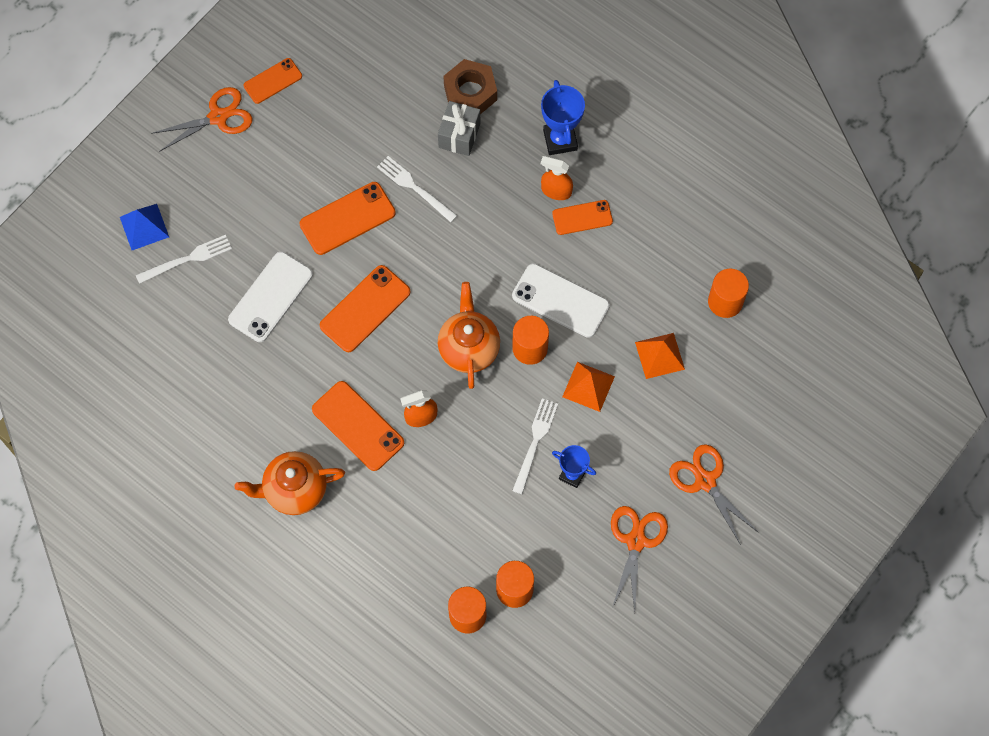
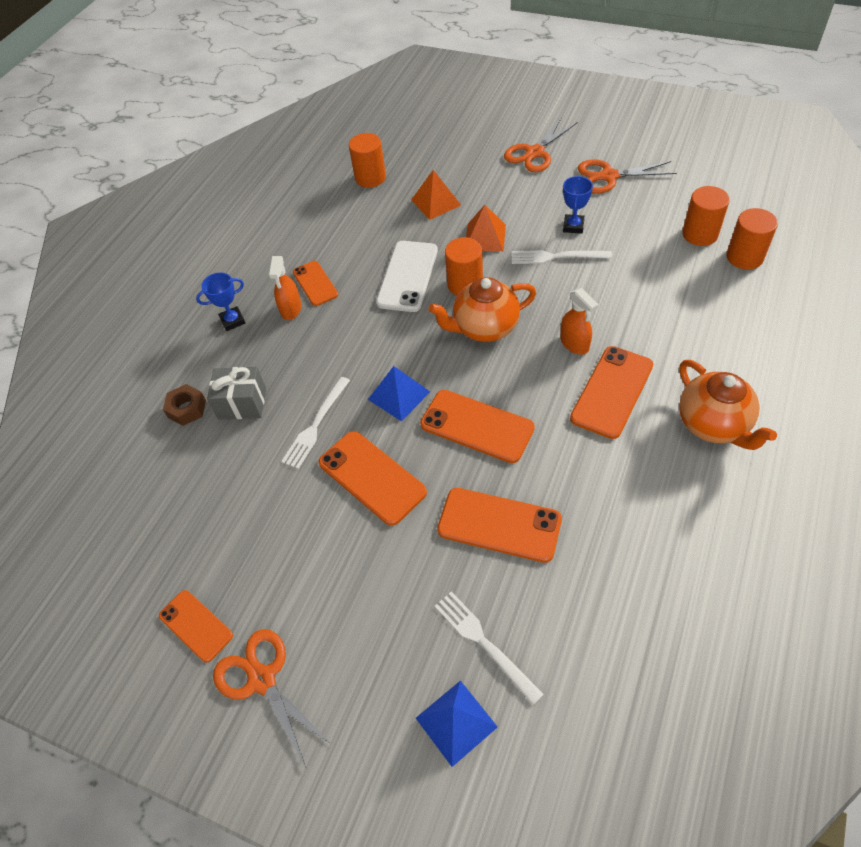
camera: 100 degrees left, 15 degrees down
(270, 297) = (499, 525): white phone -> orange phone
(420, 258) = (399, 395): none -> blue pyramid
(470, 93) = (187, 409): brown nut -> brown nut, size x0.63
(560, 140) = (232, 321): blue trophy -> blue trophy, size x0.66

